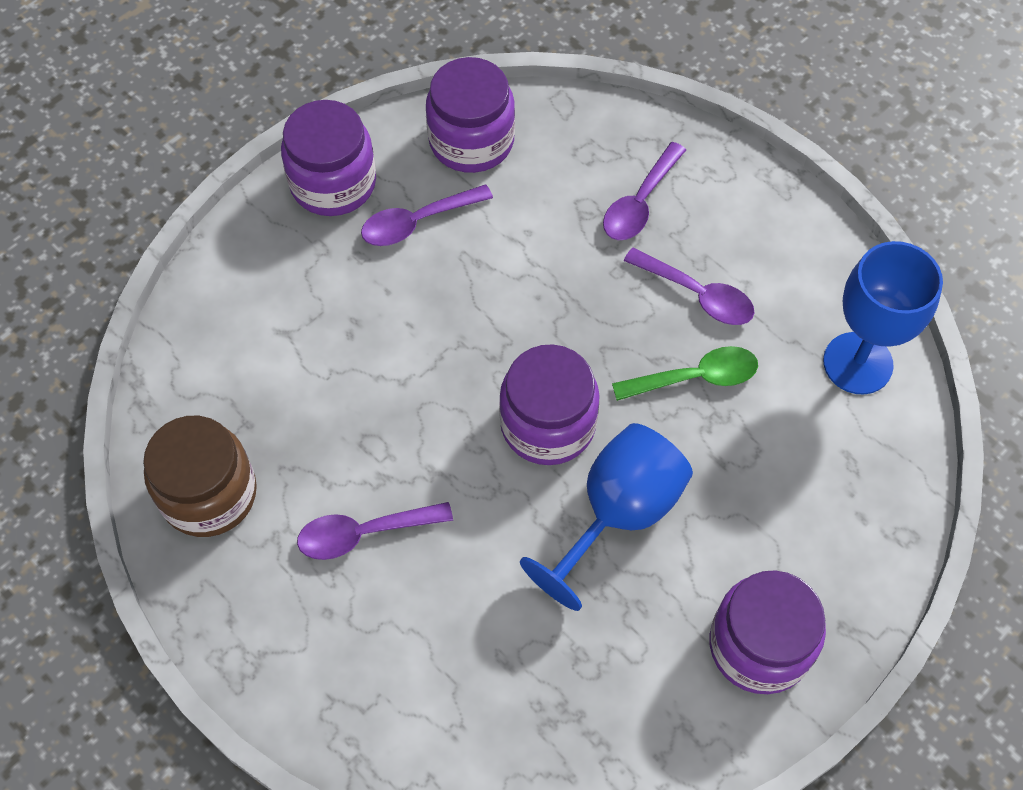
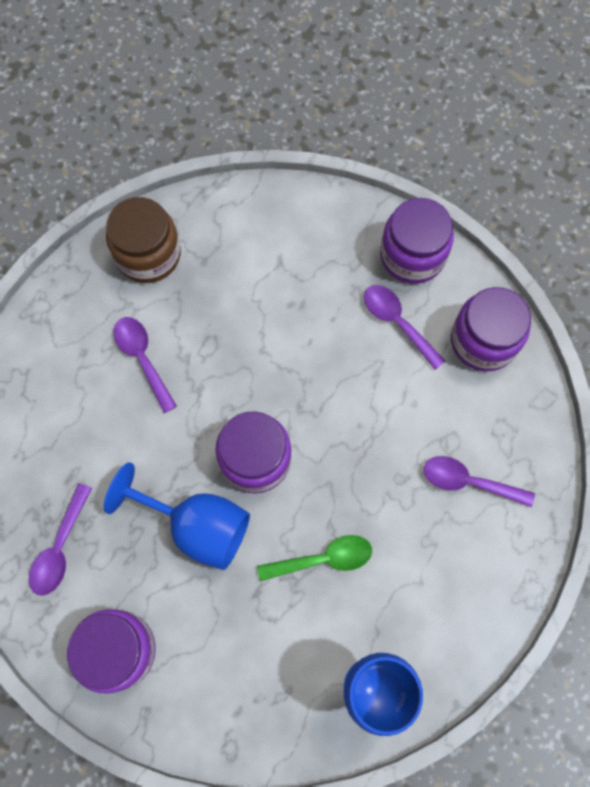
camera: 75 degrees right, 10 degrees up
(695, 377) = (323, 559): green spoon -> green spoon turned 75 degrees counterclockwise
(697, 294) = (397, 545): purple spoon -> purple spoon (60, 548)

